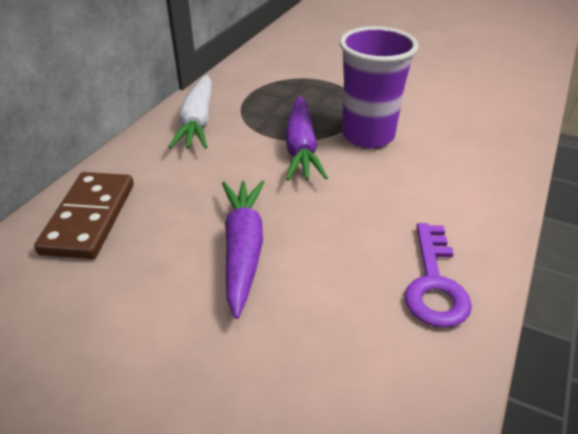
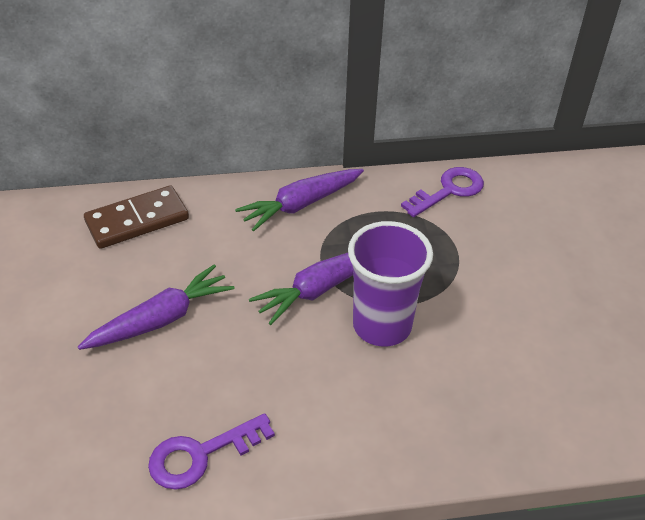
camera: 55 degrees right, 5 degrees up
(197, 122) = (301, 205): white carrot -> purple carrot
(265, 61) = (448, 191): none -> purple key

